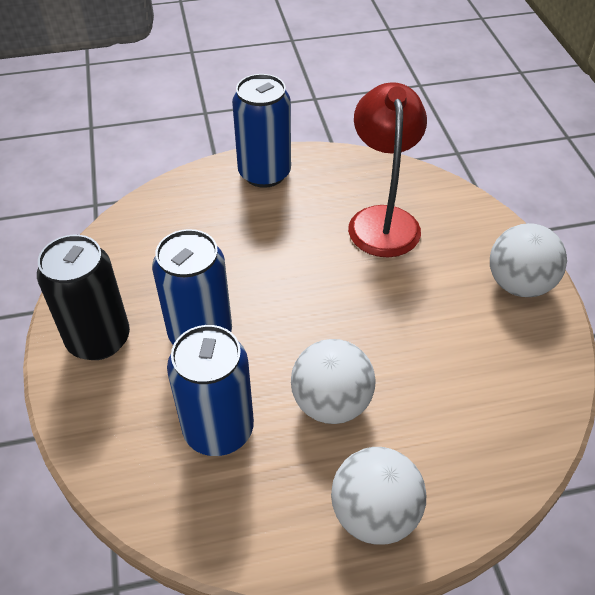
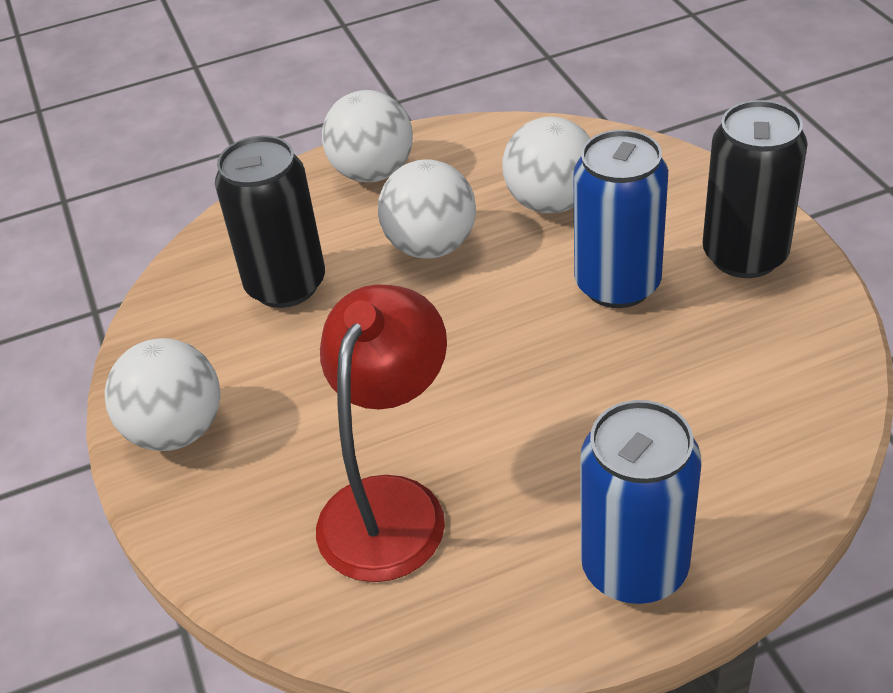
camera: 175 degrees right, 5 degrees down
(218, 429) = (550, 202): blue can -> white ball
(382, 220) = (391, 505): red lamp -> red lamp turned 150 degrees counterclockwise
(454, 389) = (286, 285): none -> black can

